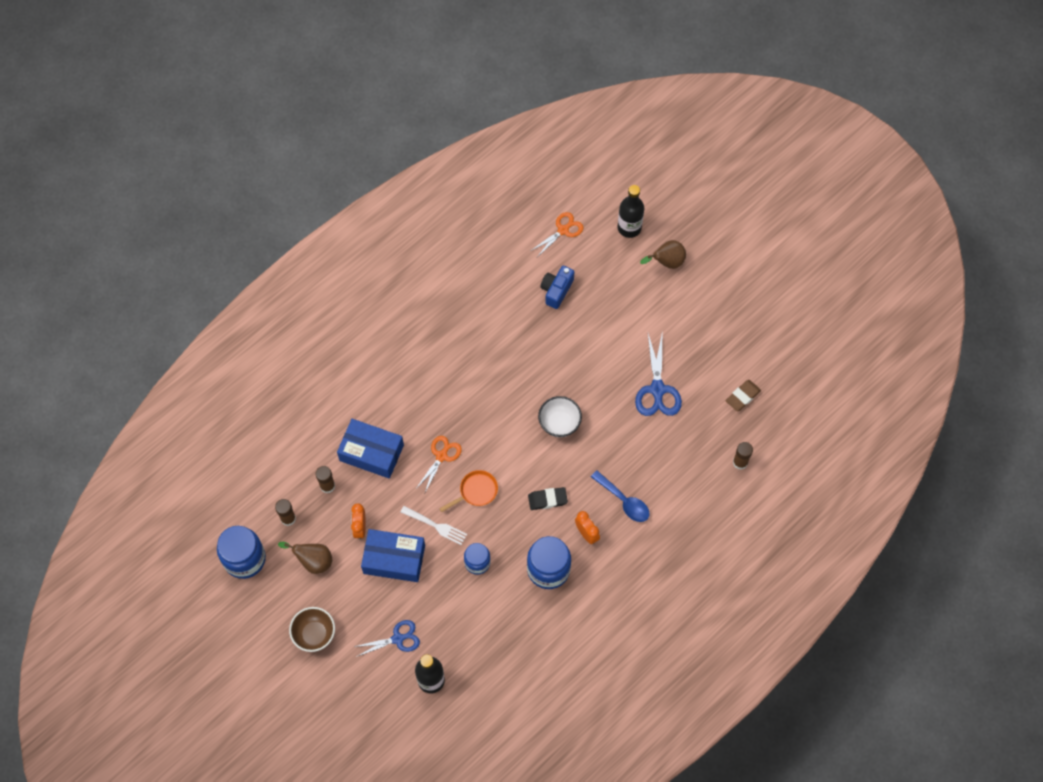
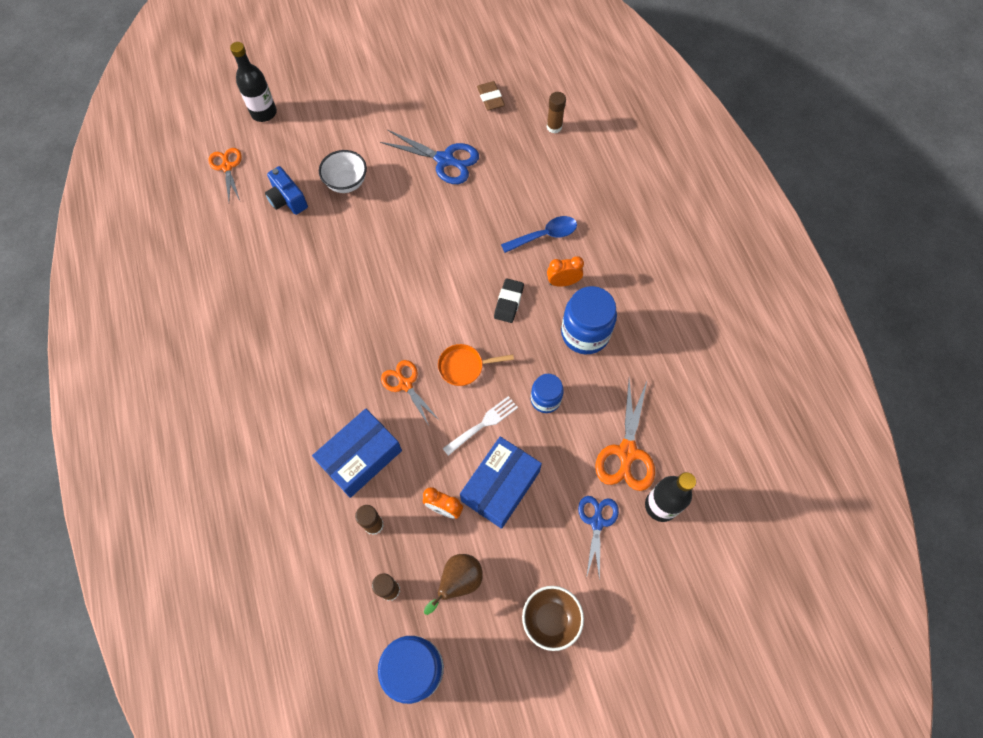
camera: 65 degrees left, 0 degrees up
(462, 640) = (627, 452): none -> orange scissors
(476, 491) = (464, 367): orange pan -> orange pan turned 90 degrees counterclockwise
(559, 423) = (432, 257): white bowl -> white bowl (346, 183)
(666, 262) = (320, 99): brown pear -> none

